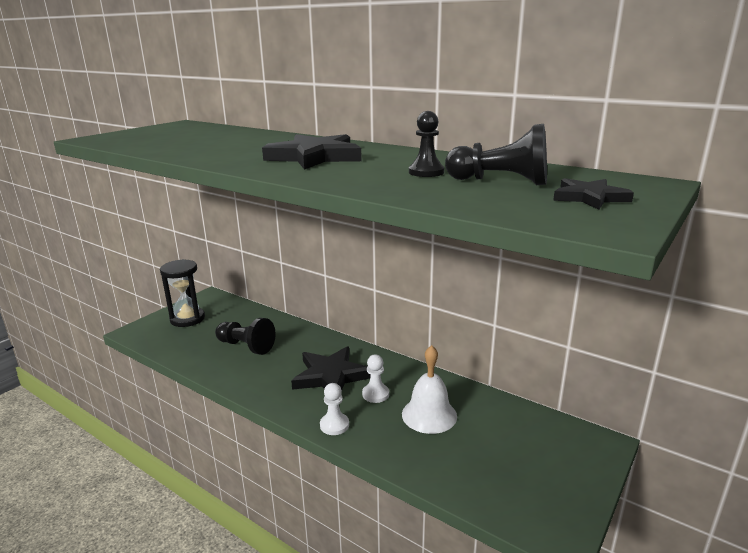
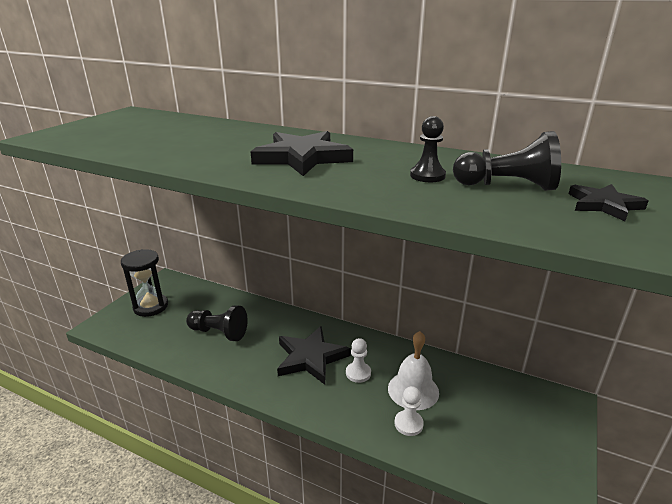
camera: 10 degrees left, 5 degrees up
(334, 425) = (329, 411): white pawn -> white pawn (408, 424)

